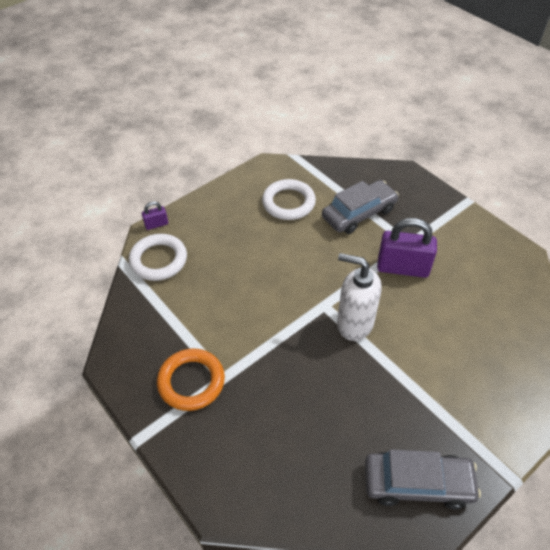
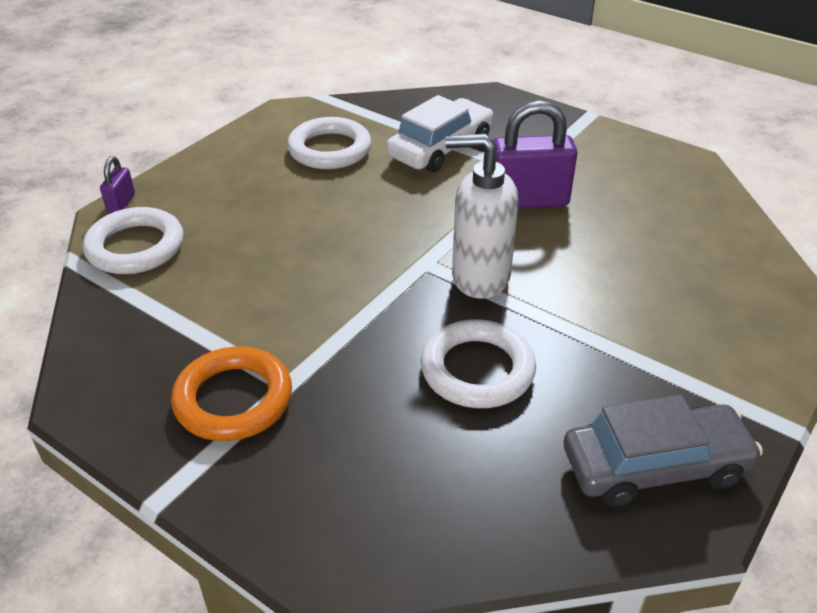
camera: 15 degrees left, 10 degrees down
(156, 224) = (121, 203): purple padlock -> purple padlock turned 45 degrees counterclockwise
(333, 392) = (477, 370): none -> white ring
(359, 213) = (440, 148): grey car -> white car

